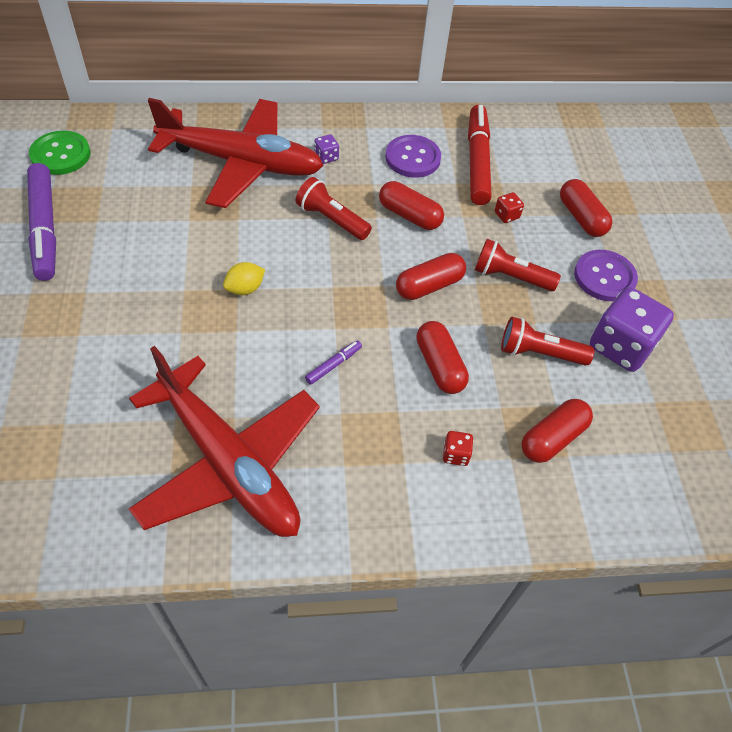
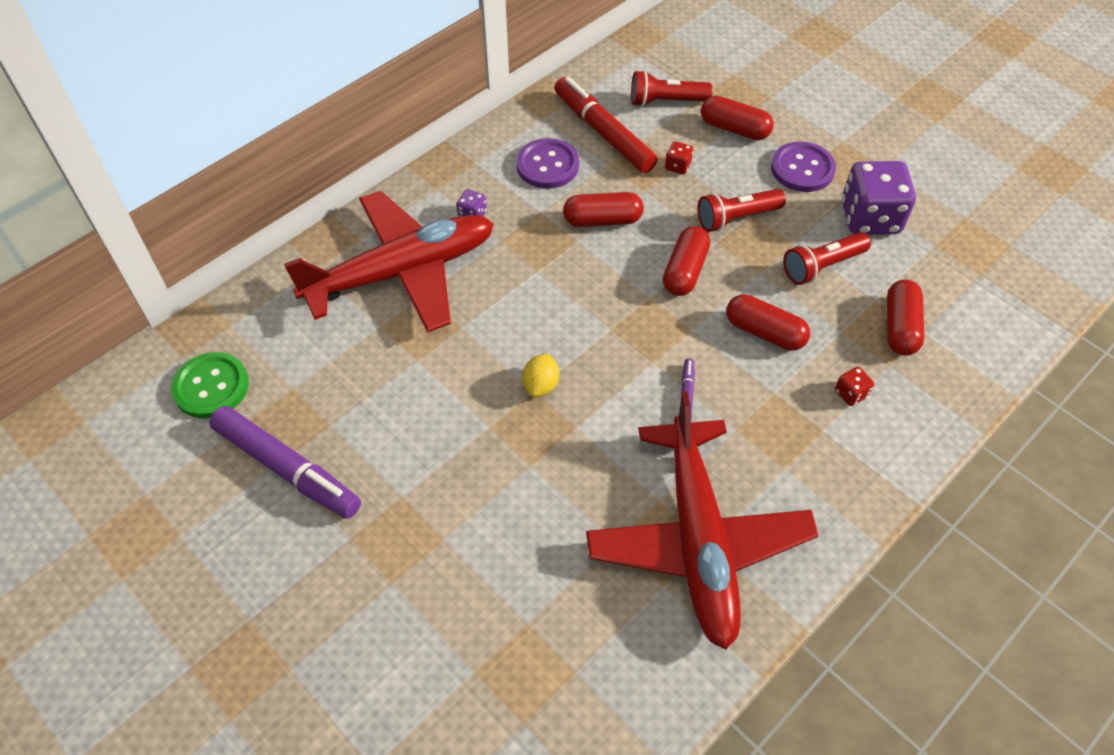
camera: 35 degrees left, 0 degrees up
(228, 462) = (698, 540): red plane -> red plane turned 75 degrees clockwise
(331, 219) = (542, 270): red flashlight -> red flashlight (666, 101)

